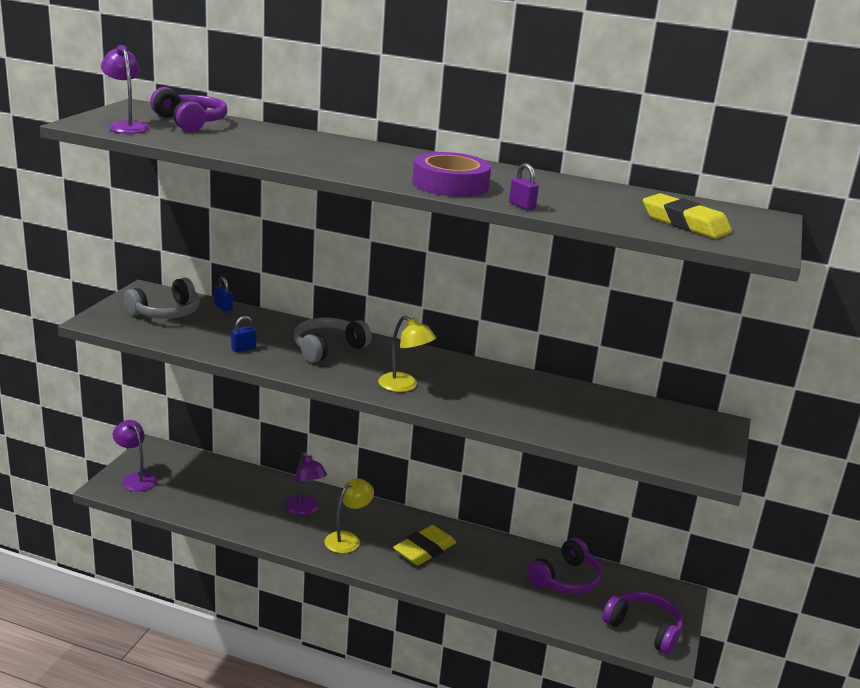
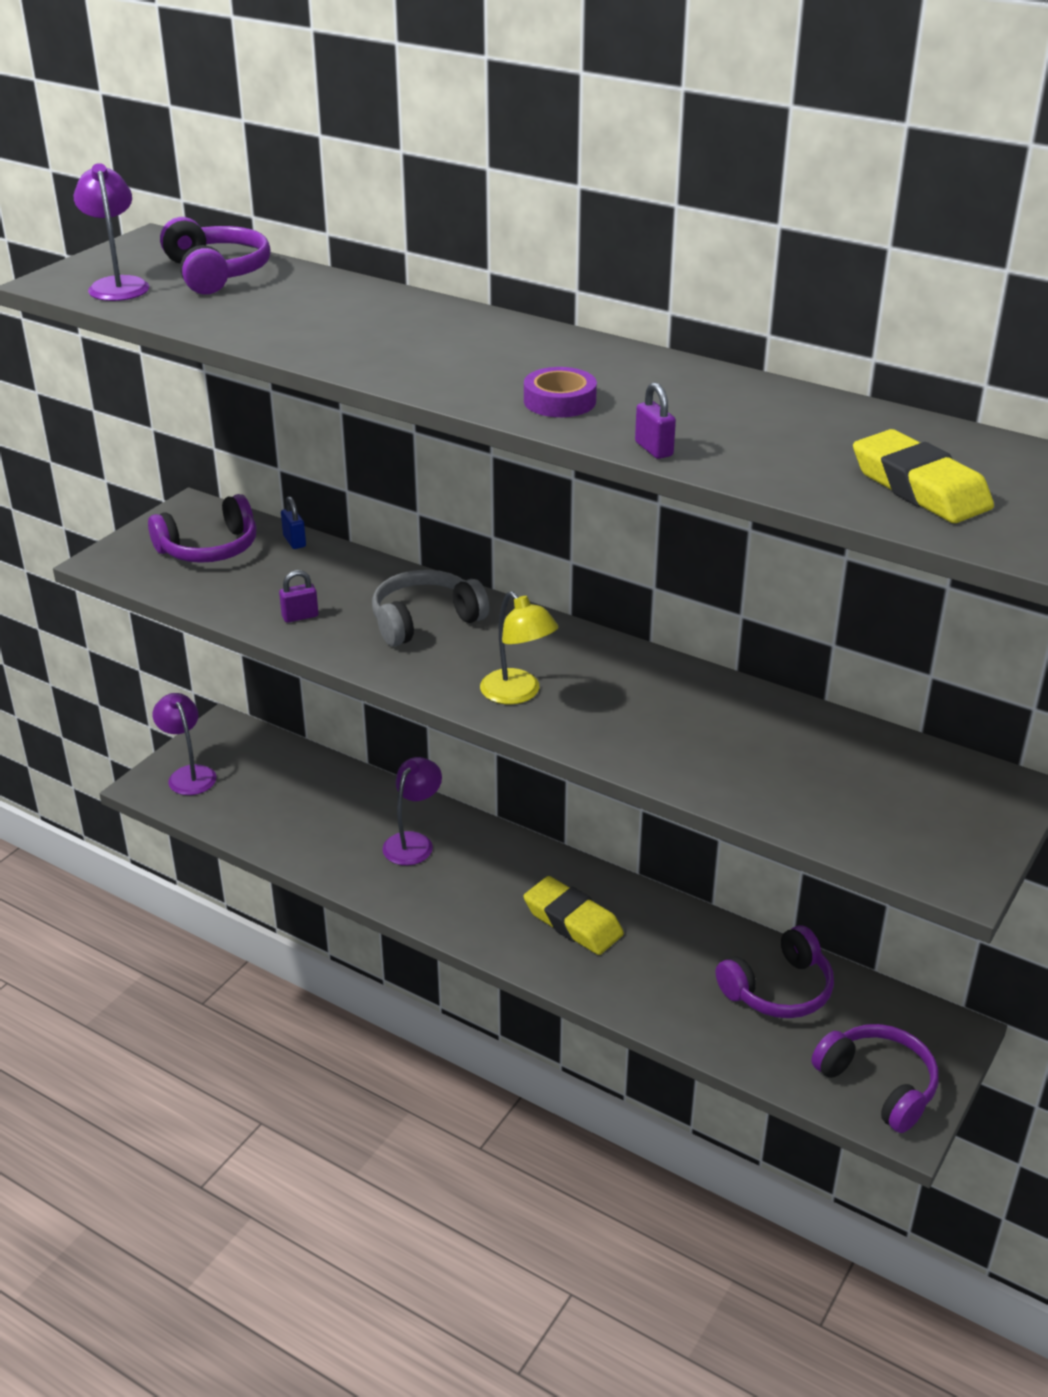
camera: 15 degrees right, 10 degrees up
(166, 313) = (209, 549): grey headphones -> purple headphones
(243, 348) = (300, 616): blue padlock -> purple padlock
(304, 510) = (413, 842): purple lamp -> purple lamp turned 135 degrees counterclockwise
(347, 539) = (463, 894): yellow lamp -> none
(424, 550) = (573, 922): yellow eraser -> yellow eraser turned 75 degrees clockwise
(450, 184) = (559, 401): purple tape -> purple tape, size x0.59

